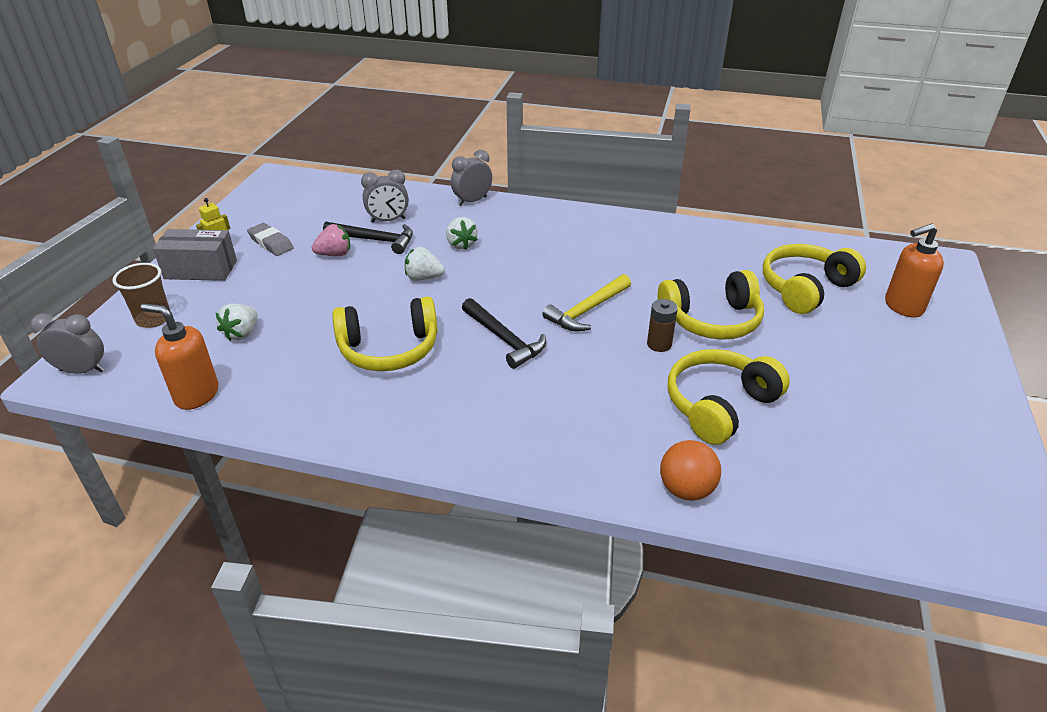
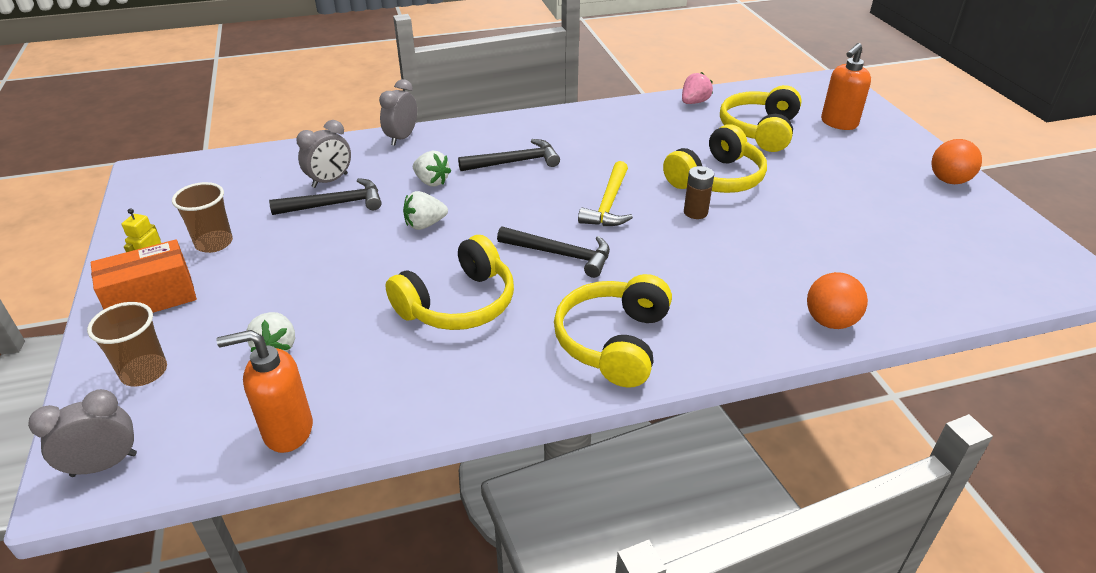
camera: 30 degrees left, 0 degrees up
(201, 269) = (152, 298): grey box -> orange box
(271, 243) = (214, 243): grey eraser -> brown cup
(334, 254) = (303, 232): pink strawberry -> pink strawberry (694, 102)
(543, 248) = (515, 162): none -> black hammer
(719, 405) = (788, 245): yellow headphones -> yellow headphones (613, 342)
(973, 405) = (949, 180): none -> orange ball

